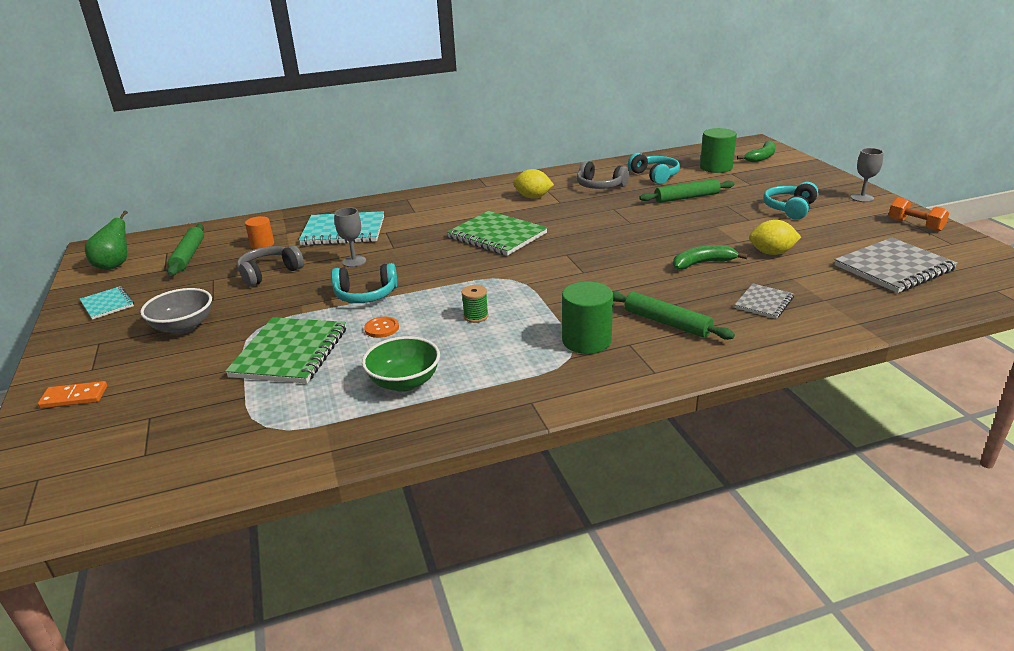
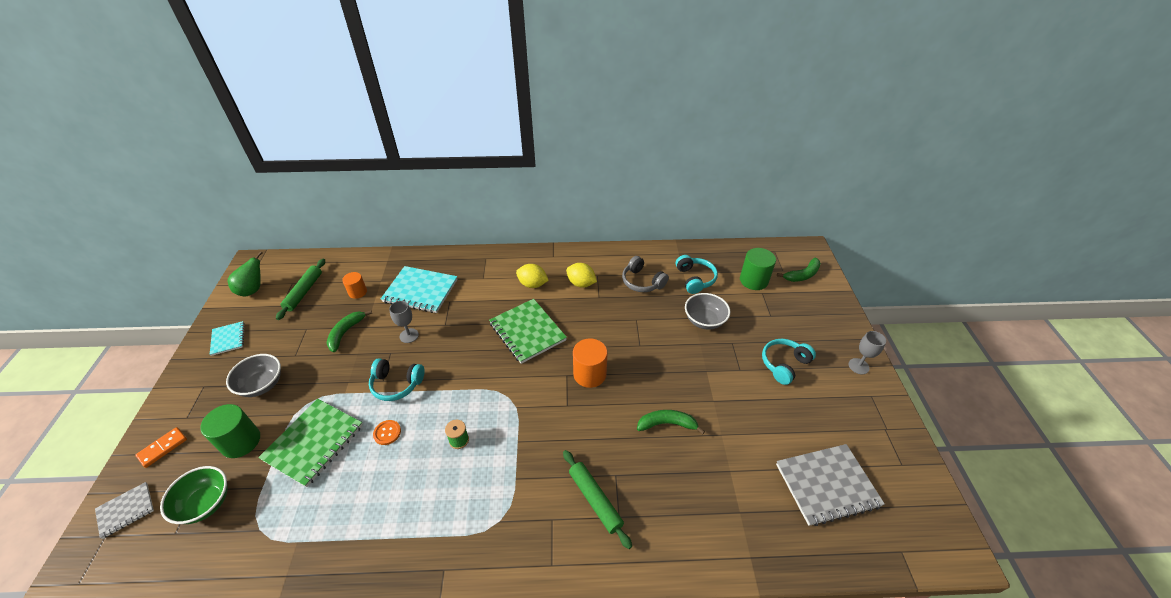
camera: 15 degrees right, 15 degrees up
(74, 397) = (163, 448): orange domino -> orange domino turned 60 degrees counterclockwise
(269, 273) = (346, 333): grey headphones -> green banana
(404, 382) = (370, 509): green bowl -> green bowl (205, 503)
(586, 341) = (522, 503): green cylinder -> green cylinder (241, 441)
(591, 249) = (589, 374): none -> orange cylinder
(686, 198) = (704, 320): green rolling pin -> grey bowl
(764, 302) = (687, 499): grey notebook -> grey notebook (126, 510)
(771, 253) = (732, 427): yellow lemon -> yellow lemon (532, 284)
(915, 225) = (884, 424): orange dumbbell -> none

